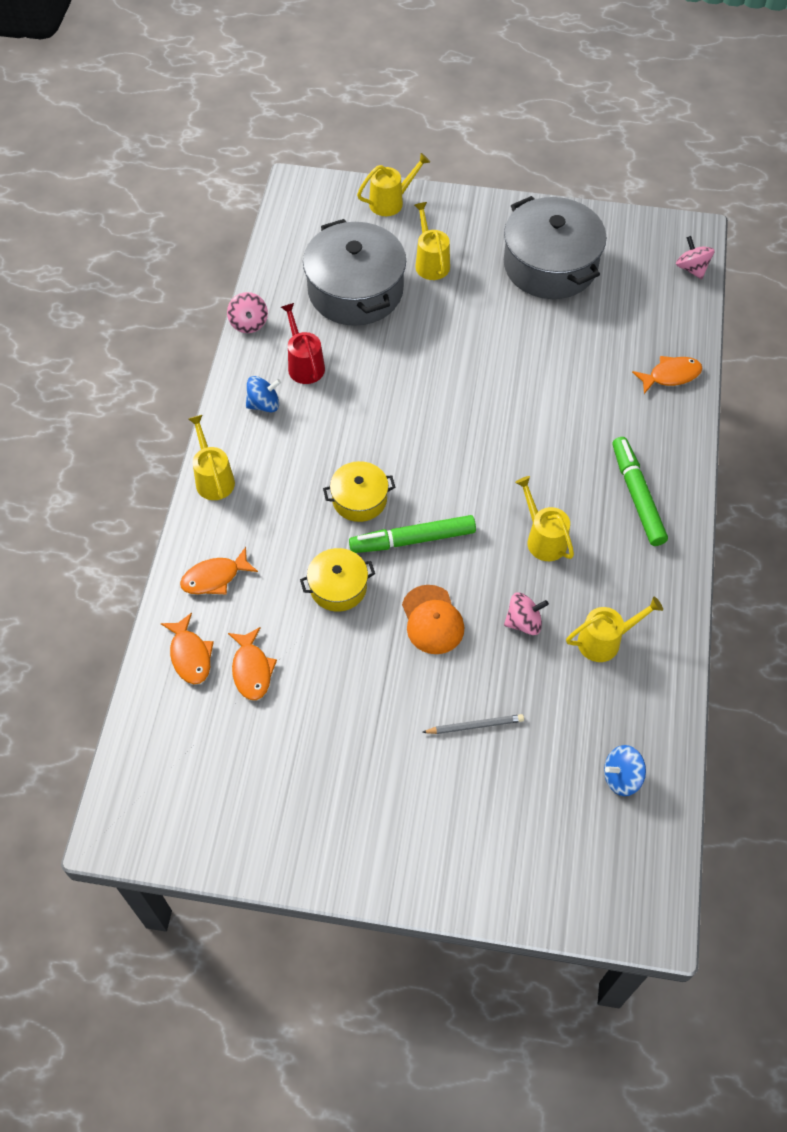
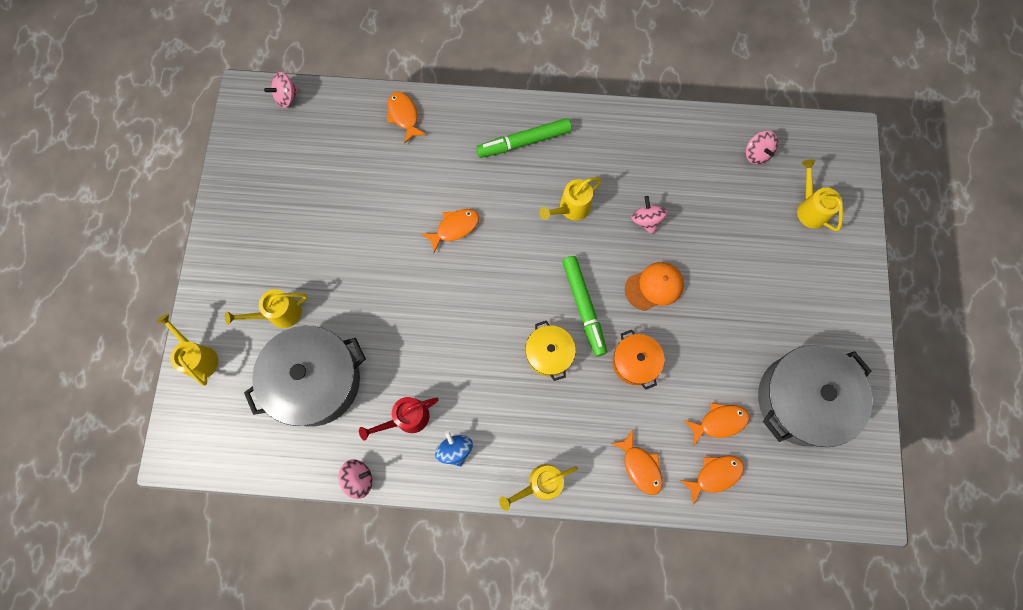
camera: 95 degrees left, 15 degrees up
(338, 587) = (635, 362): yellow pot -> orange pot
(475, 726) = (736, 251): grey pencil -> none
(522, 417) = (454, 228): none -> orange fish
(550, 265) = (283, 210): grey pot -> grey pot (802, 399)
(605, 640) = (653, 164): yellow watering can -> yellow watering can (810, 208)
(621, 777) = (756, 154): blue spinning top -> pink spinning top

